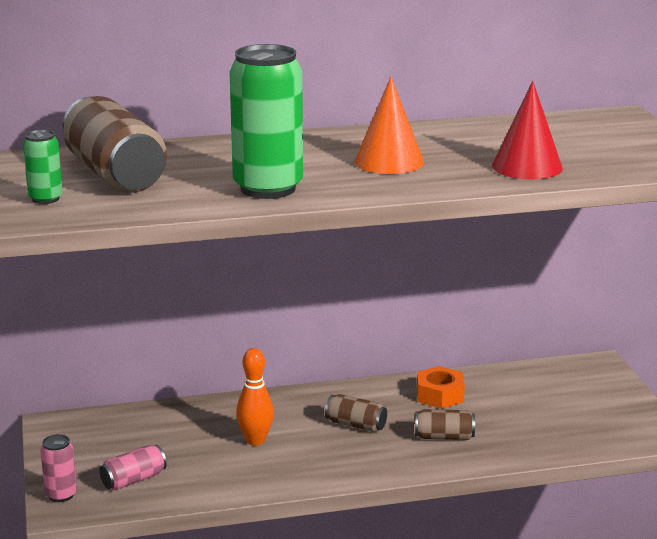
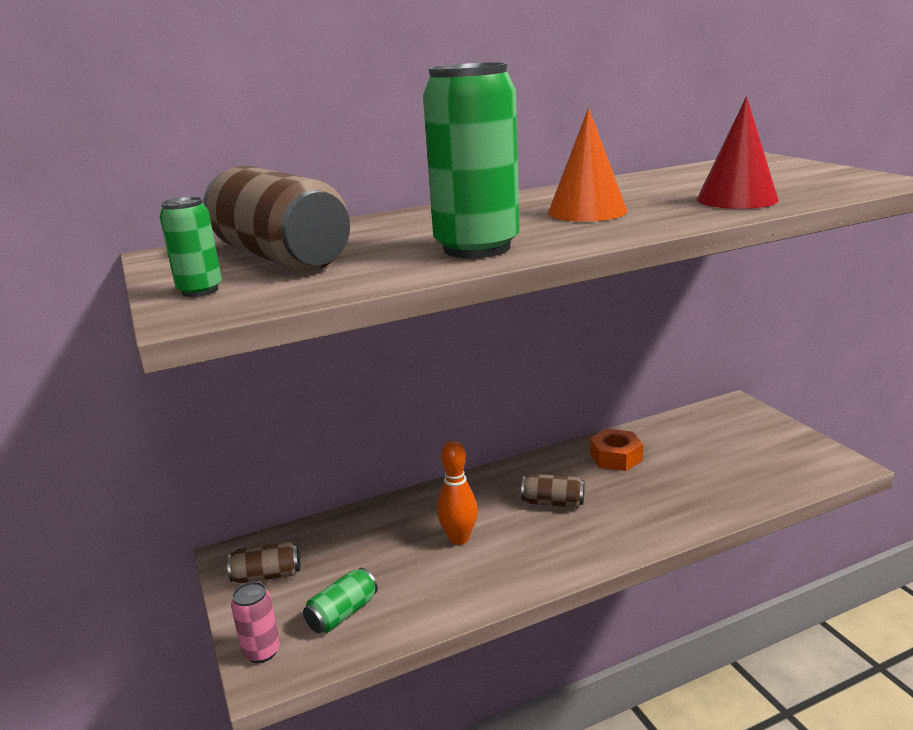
camera: 10 degrees left, 0 degrees up
(133, 480) = (343, 614): pink can -> green can
(444, 437) = (647, 501): brown can -> brown can (267, 575)

